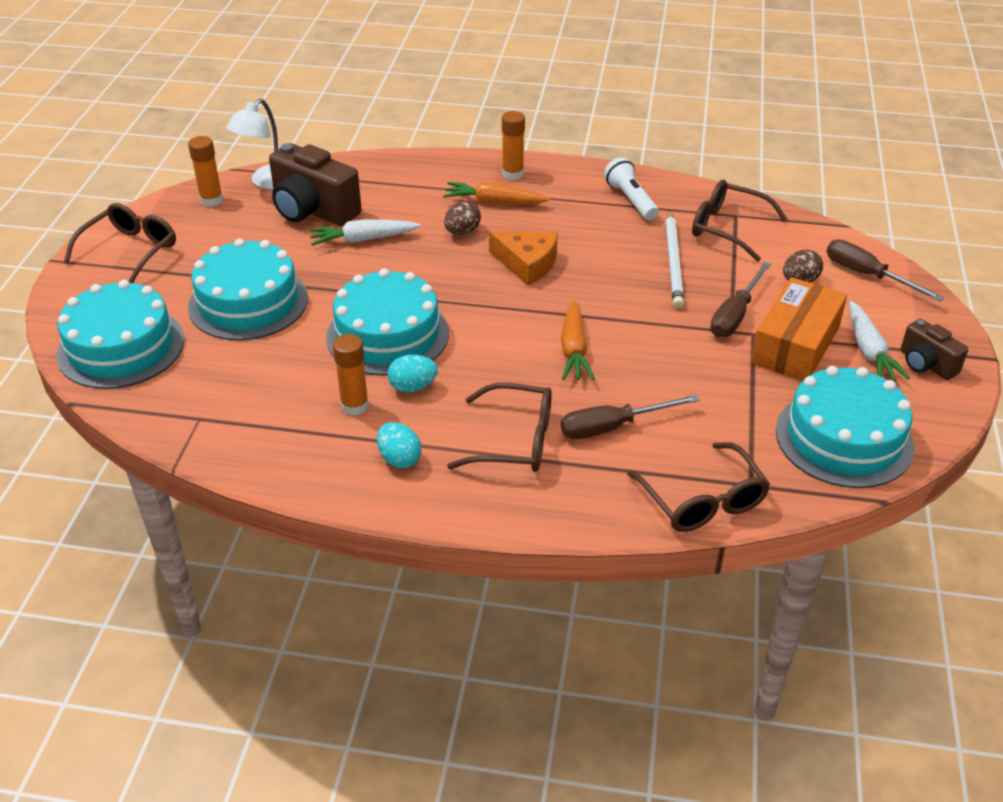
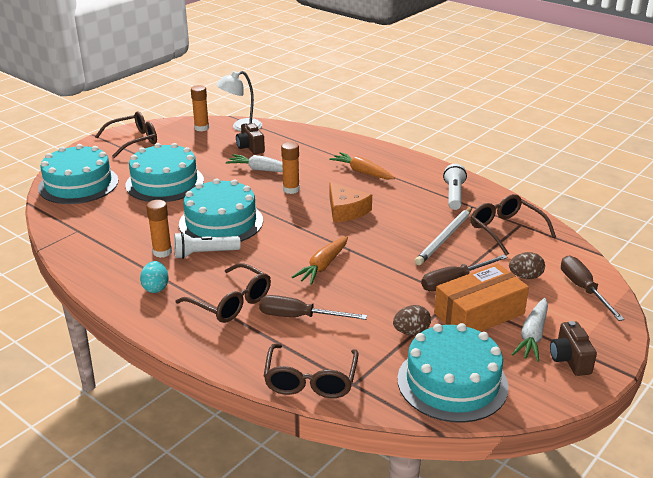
camera: 30 degrees right, 10 degrees down
(313, 210) = (250, 147): brown camera -> brown camera, size x0.56
(413, 387) = (204, 253): turquoise egg -> white flashlight
(462, 232) = (324, 182): brown egg -> brown egg (411, 332)
(512, 174) = (391, 160): orange glue stick -> orange glue stick (291, 189)

